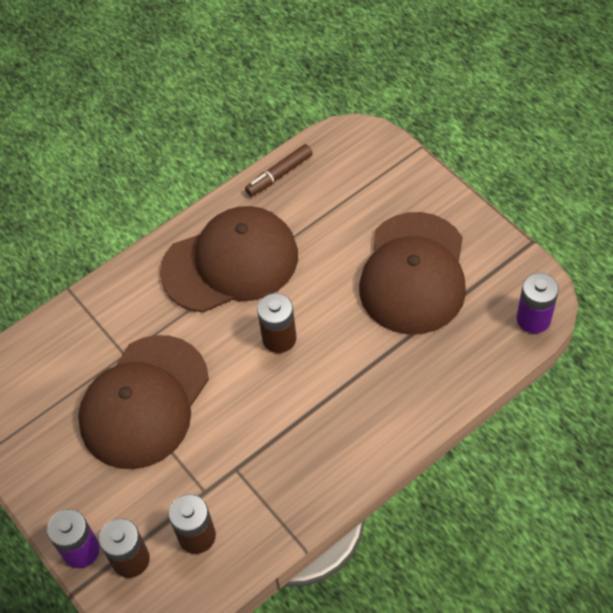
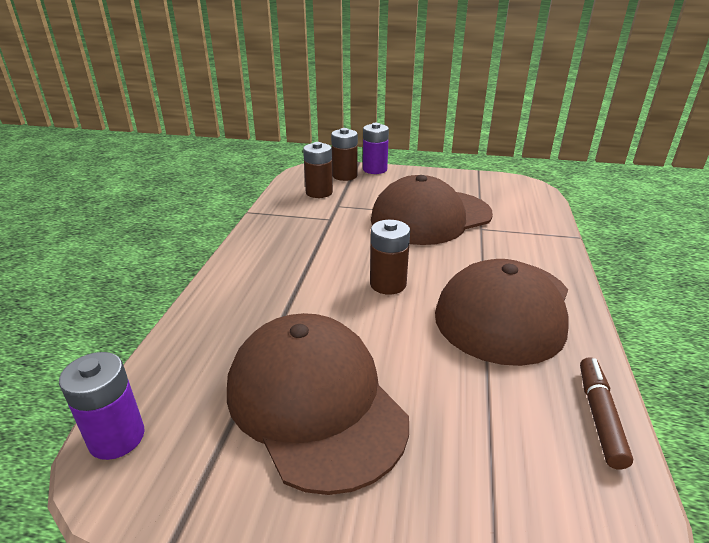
camera: 135 degrees right, 25 degrees down
(144, 402) = (430, 217): brown cap -> brown cap turned 105 degrees counterclockwise

